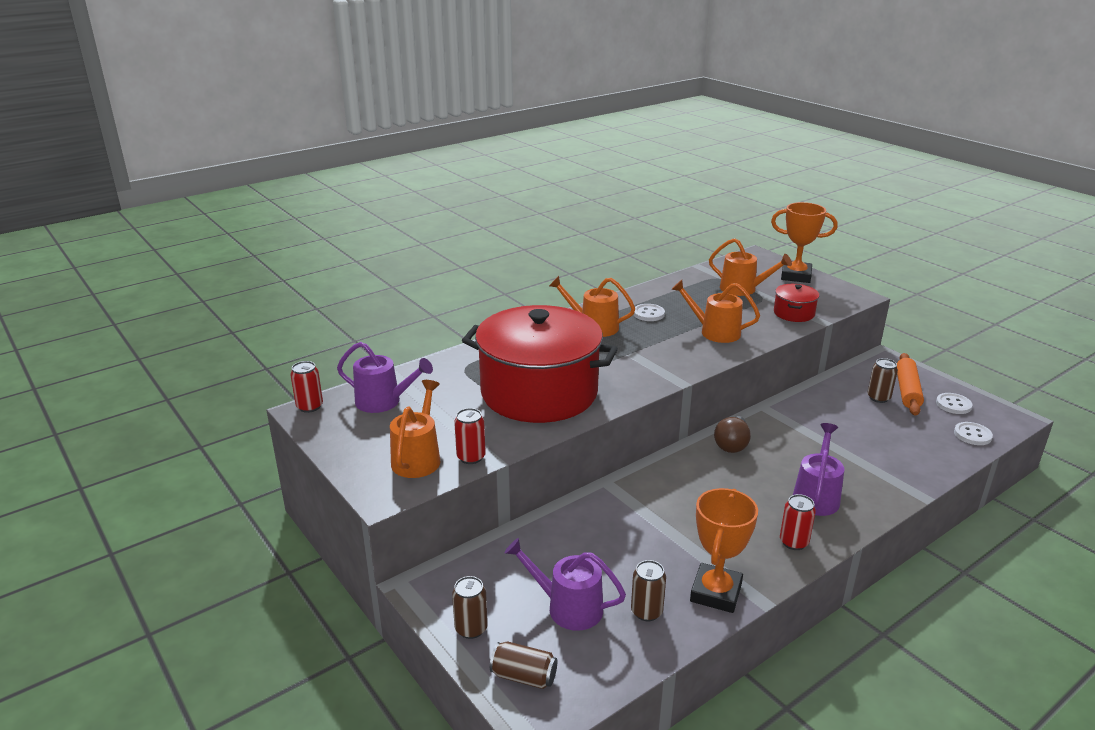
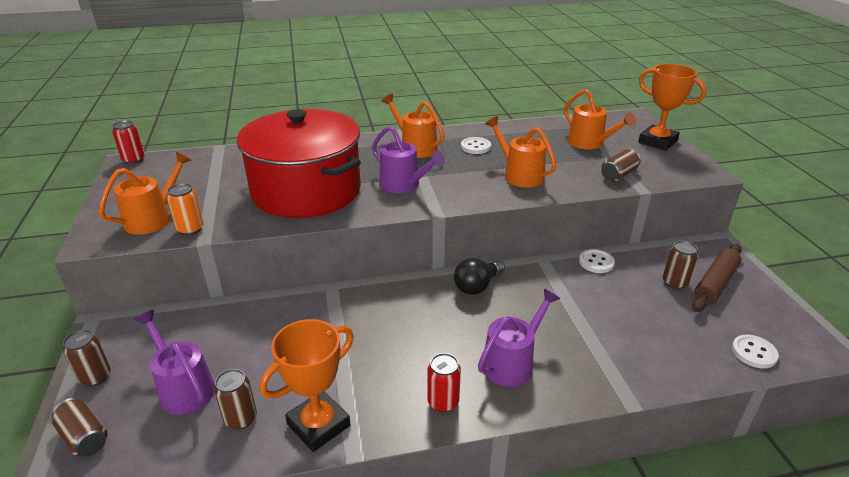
camera: 25 degrees right, 5 degrees up
(383, 401) = (185, 169): purple watering can -> purple watering can (403, 185)
(471, 457) = (190, 229): red can -> orange can
(732, 444) = (477, 286): brown light bulb -> black light bulb
(794, 313) = (618, 175): red pot -> brown can
(907, 390) = (715, 284): orange rolling pin -> brown rolling pin
(953, 405) = (758, 313): white button -> white button (596, 262)

